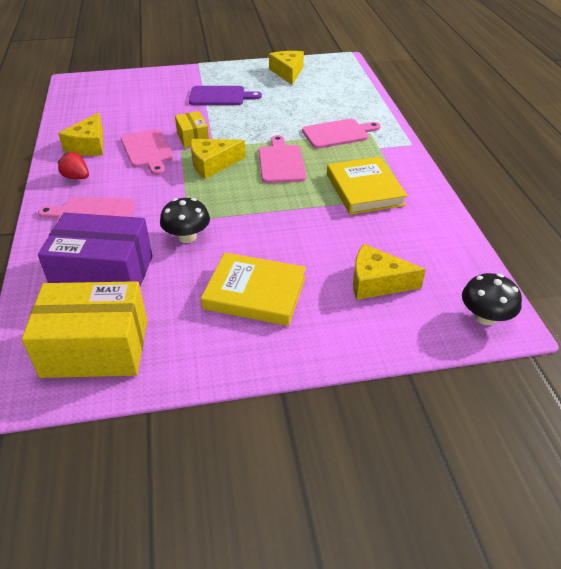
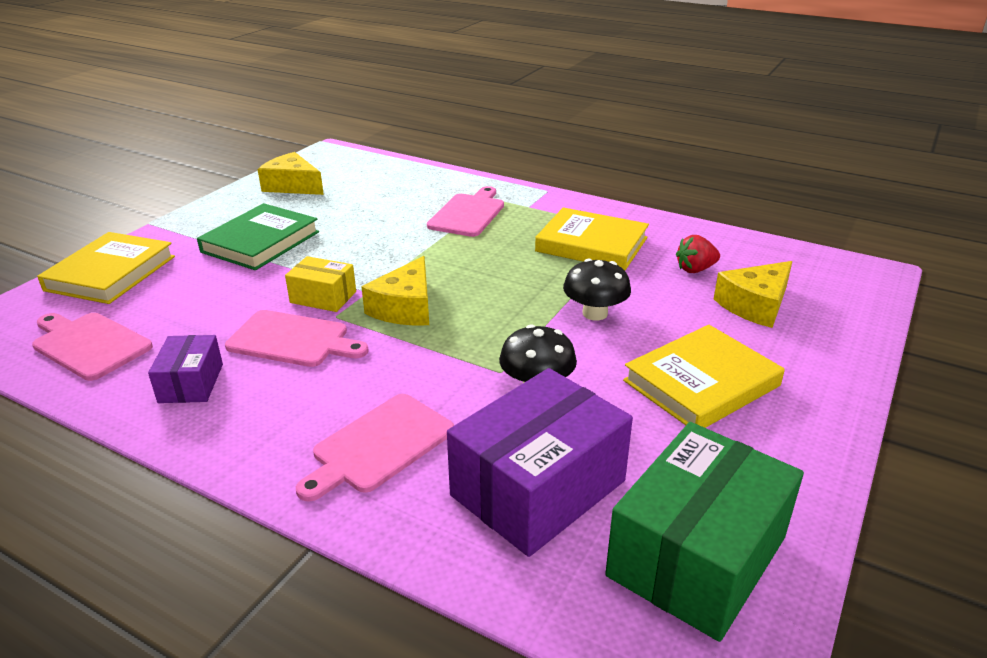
camera: 50 degrees left, 10 degrees down
(76, 177) = (259, 426): red strawberry -> red strawberry (695, 269)
(89, 145) = (191, 383): yellow cheese -> purple box
(95, 348) = (697, 556): yellow box -> green box
(146, 80) = (111, 273): none -> yellow book
(220, 96) = (260, 242): purple cutting board -> green book
(281, 162) = (471, 265): pink cutting board -> pink cutting board (89, 345)
(485, 317) = (855, 277): black mushroom -> black mushroom (595, 313)

